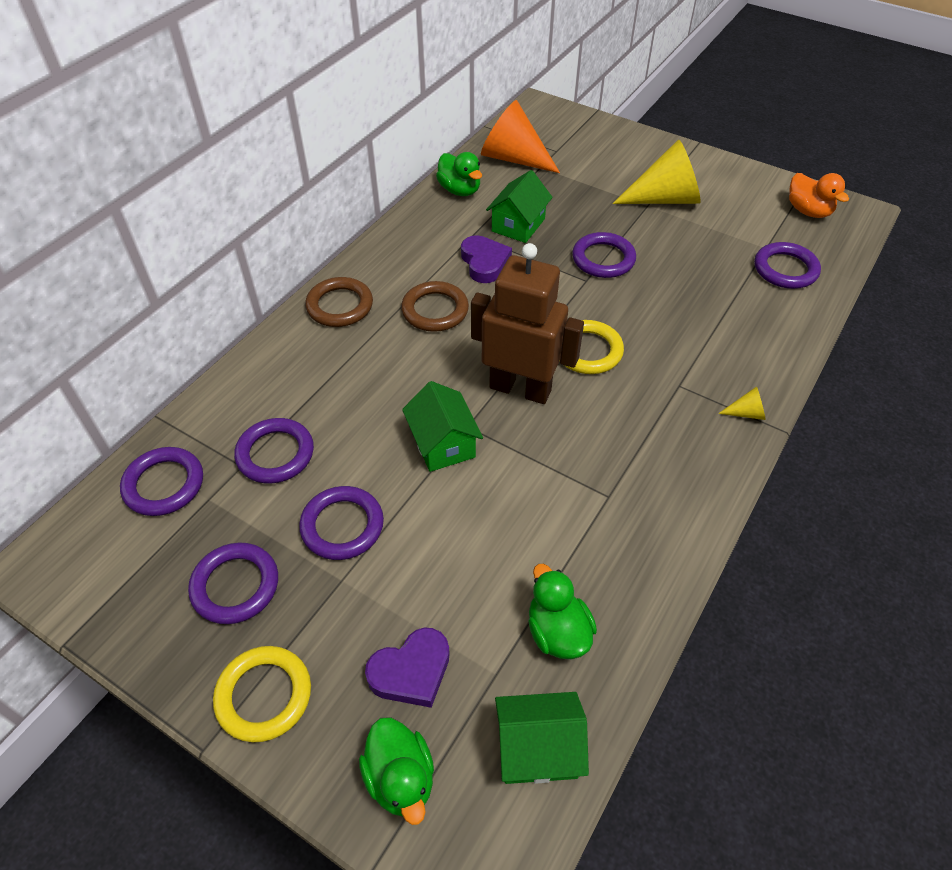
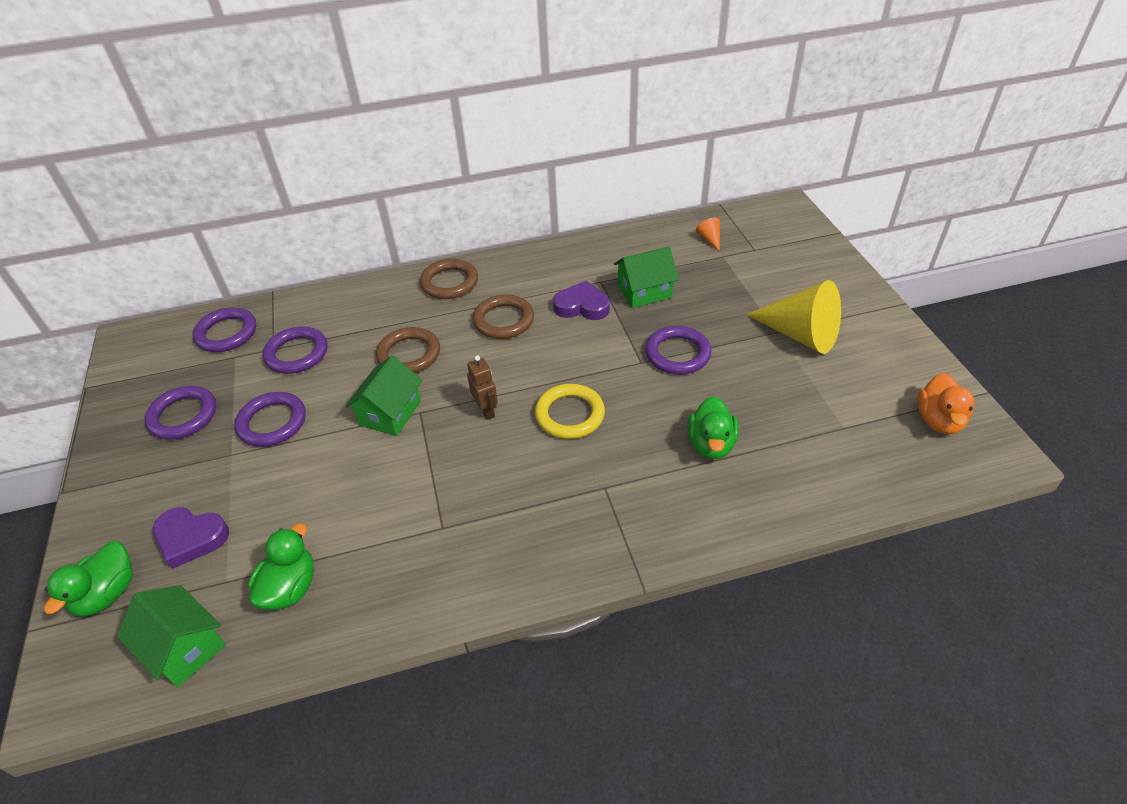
camera: 45 degrees right, 5 degrees down
(264, 695) = (117, 488): yellow ring -> none
(390, 387) = (409, 354): none -> brown ring
(460, 190) = (634, 244): green duck -> green duck (711, 444)
(484, 263) = (582, 306): purple heart -> purple heart turned 105 degrees counterclockwise
(513, 158) = (709, 239): orange cone -> orange cone, size x0.42
(520, 388) = (486, 410): brown robot -> brown robot, size x0.44
(746, 413) = (629, 547): yellow cone -> none
(785, 269) = (837, 457): purple ring -> none

